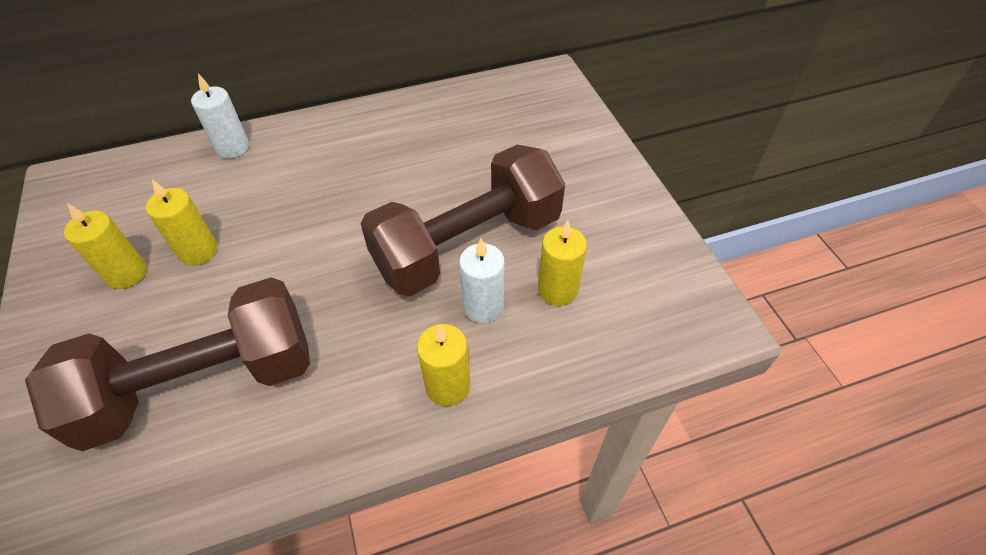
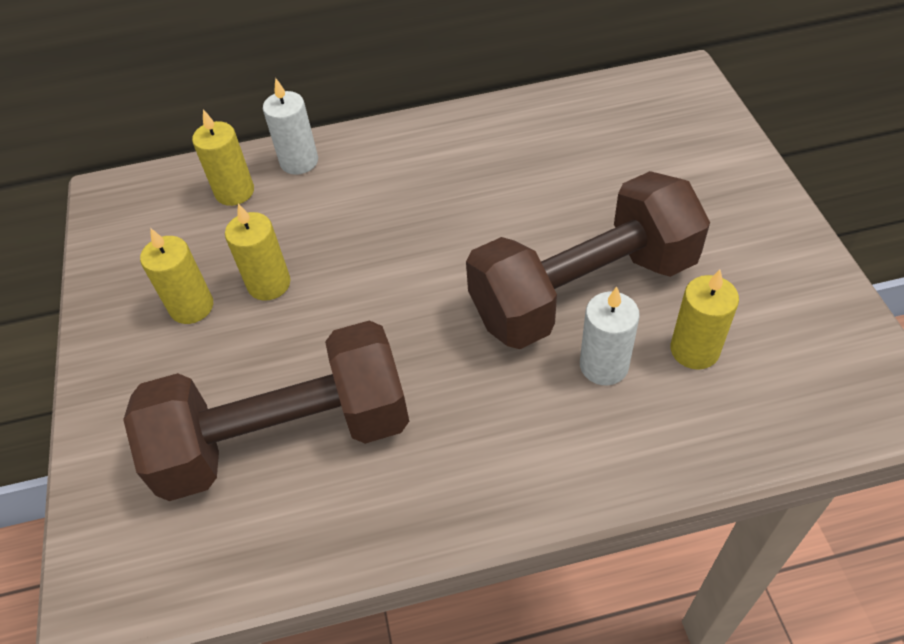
camera: 10 degrees right, 0 degrees up
(448, 386) = (564, 457): yellow candle -> yellow candle (234, 192)

